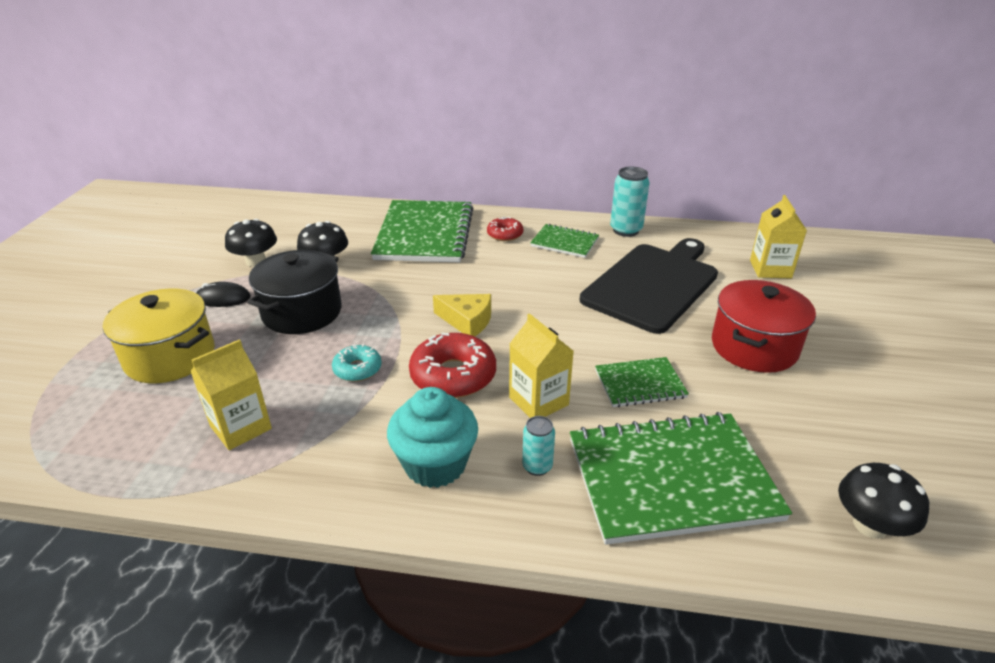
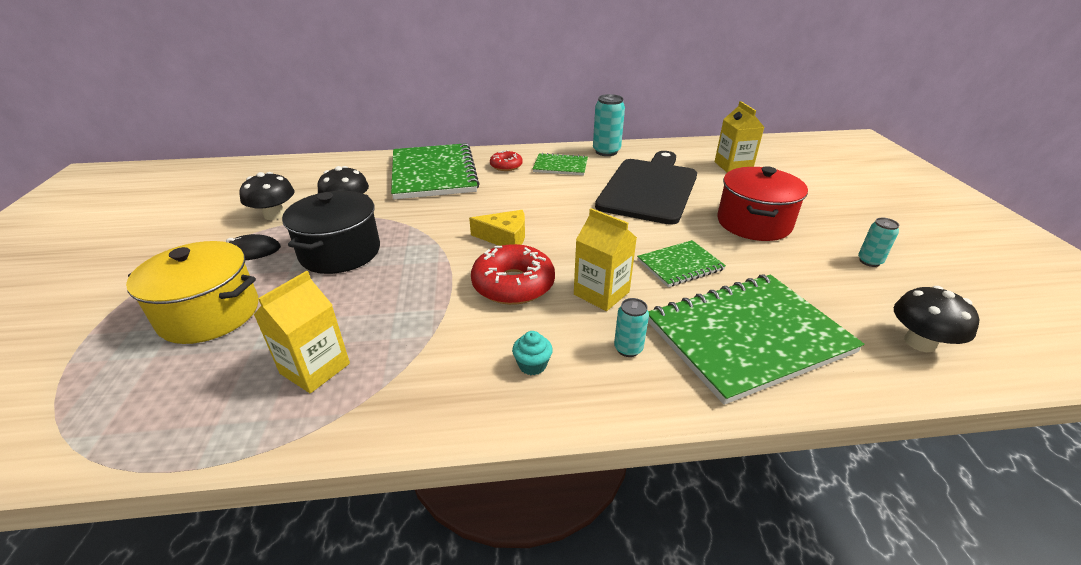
camera: 15 degrees left, 0 degrees up
(357, 369) = (418, 294): turquoise donut -> none
(435, 464) = (532, 365): turquoise cupcake -> turquoise cupcake, size x0.45
(870, 418) = (869, 261): none -> turquoise can

